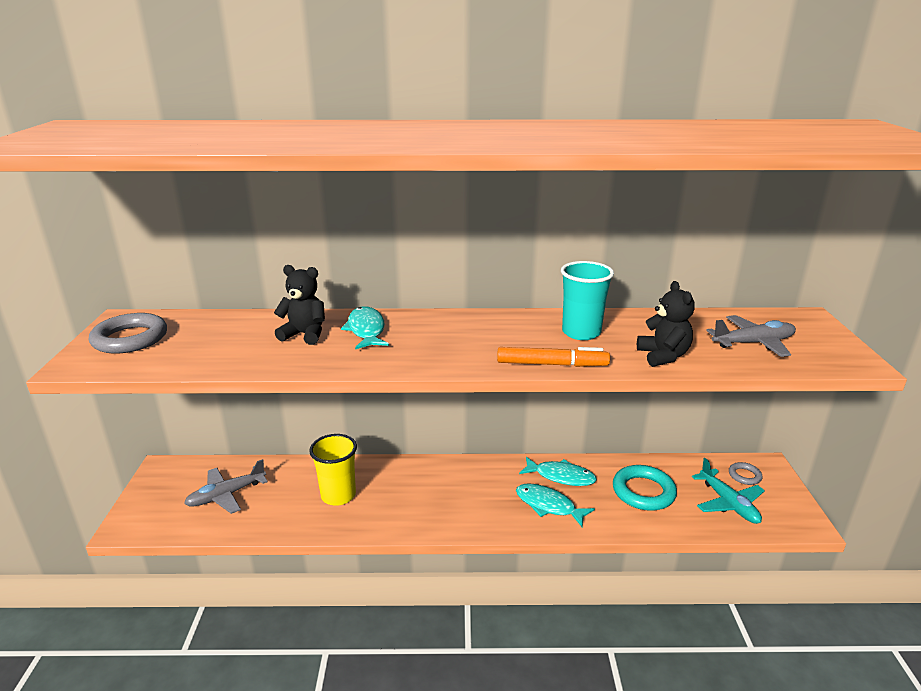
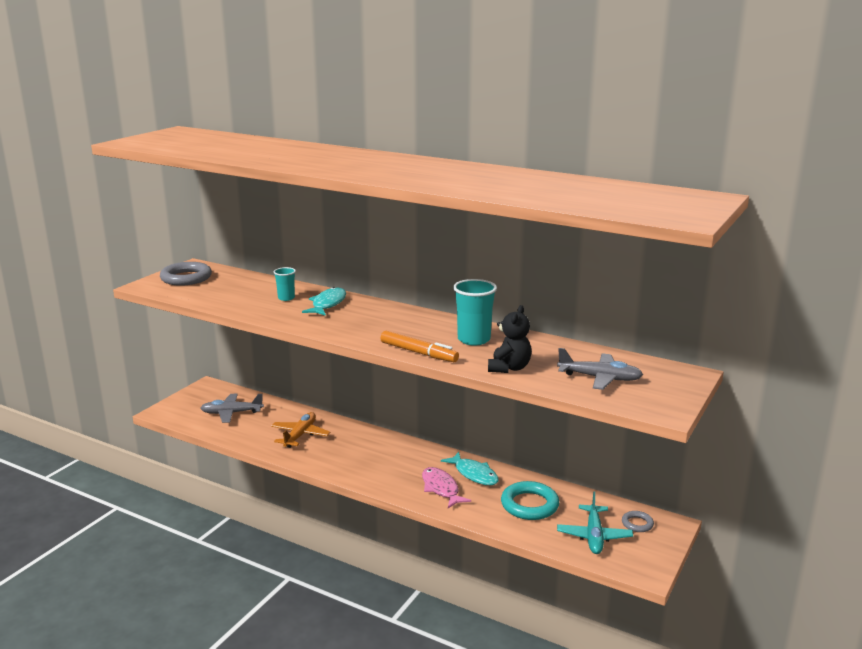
camera: 30 degrees right, 5 degrees down
(305, 334) = (286, 298): black teddy bear -> turquoise cup
(338, 495) = (300, 435): yellow cup -> orange plane
(548, 506) = (441, 488): turquoise fish -> pink fish

